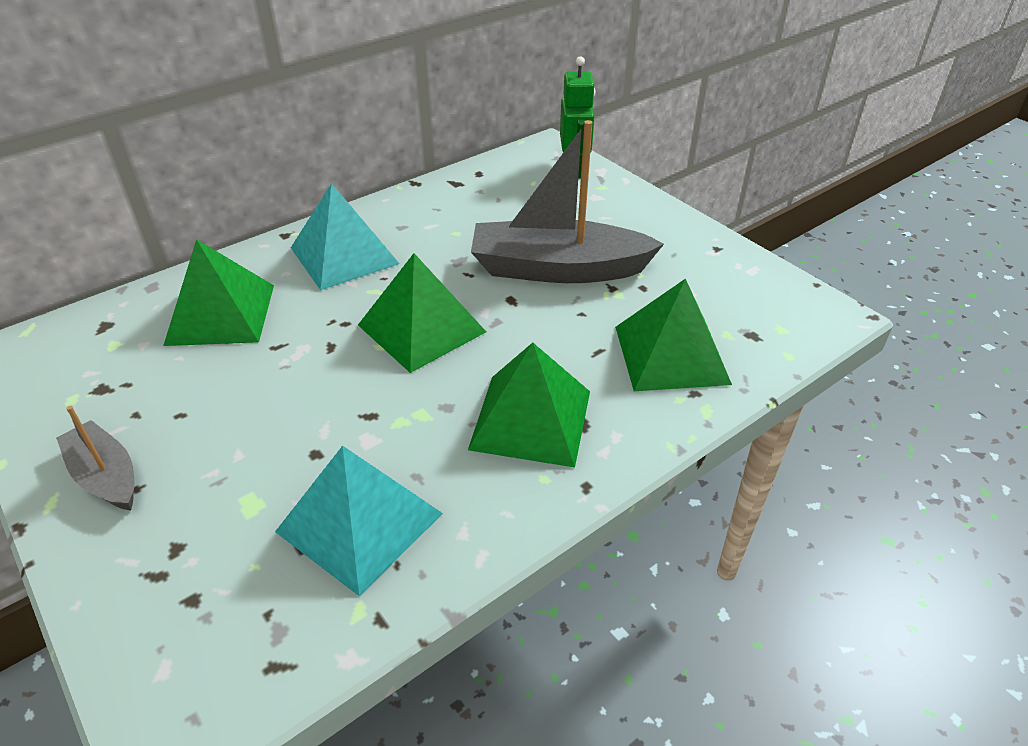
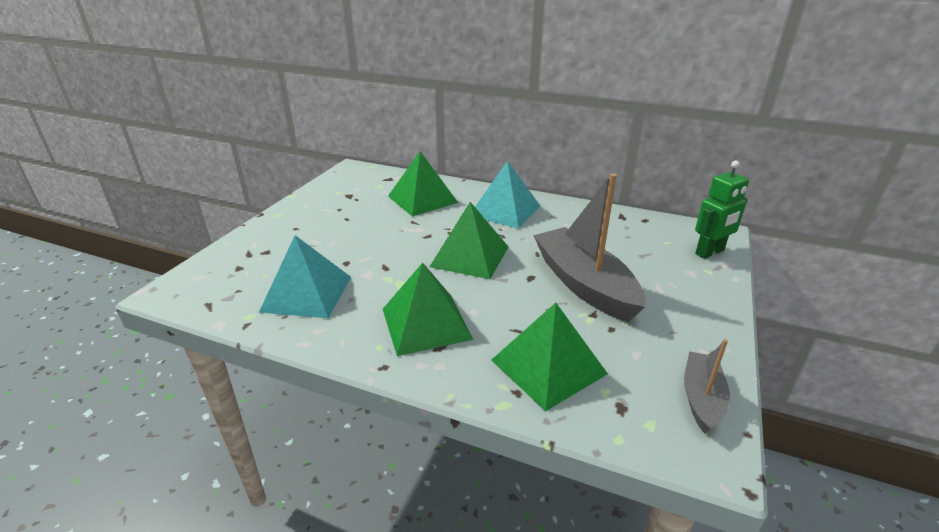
camera: 60 degrees right, 10 degrees down
(106, 476) = (298, 219): grey boat -> grey boat (701, 398)

